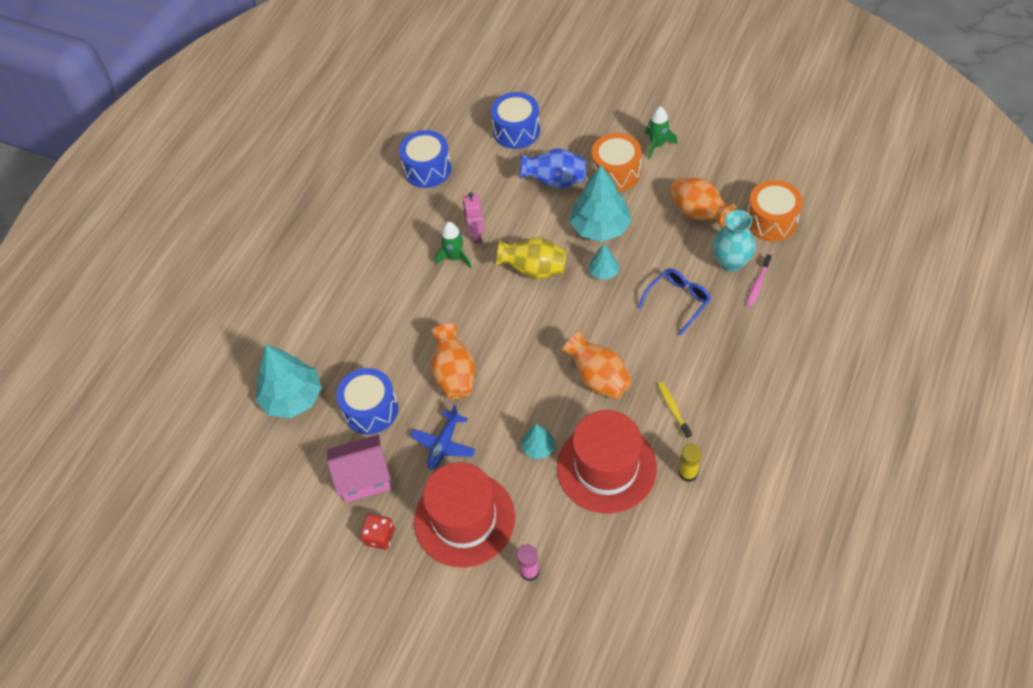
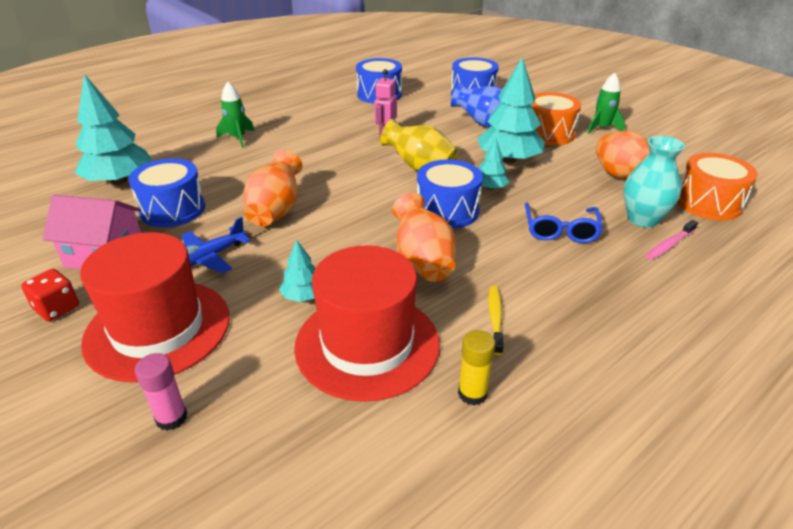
camera: 20 degrees right, 20 degrees down
(455, 257) = (354, 142): green rocket -> green rocket (238, 138)
(585, 315) = (447, 211): none -> blue drum
(678, 301) = (560, 230): blue glasses -> blue glasses turned 120 degrees clockwise

